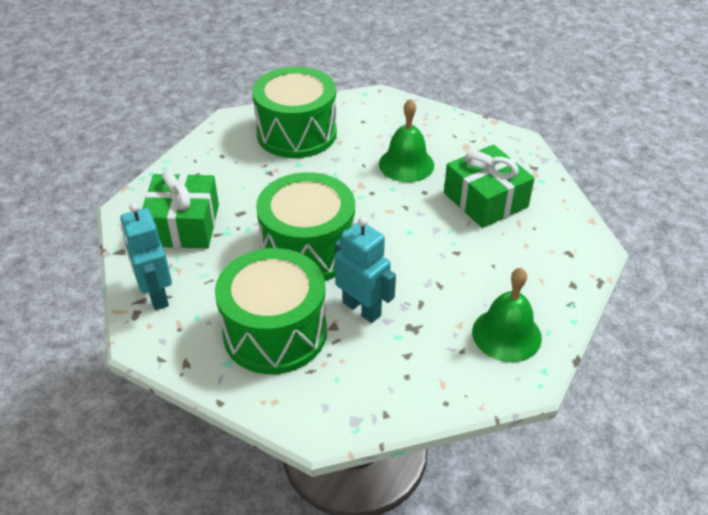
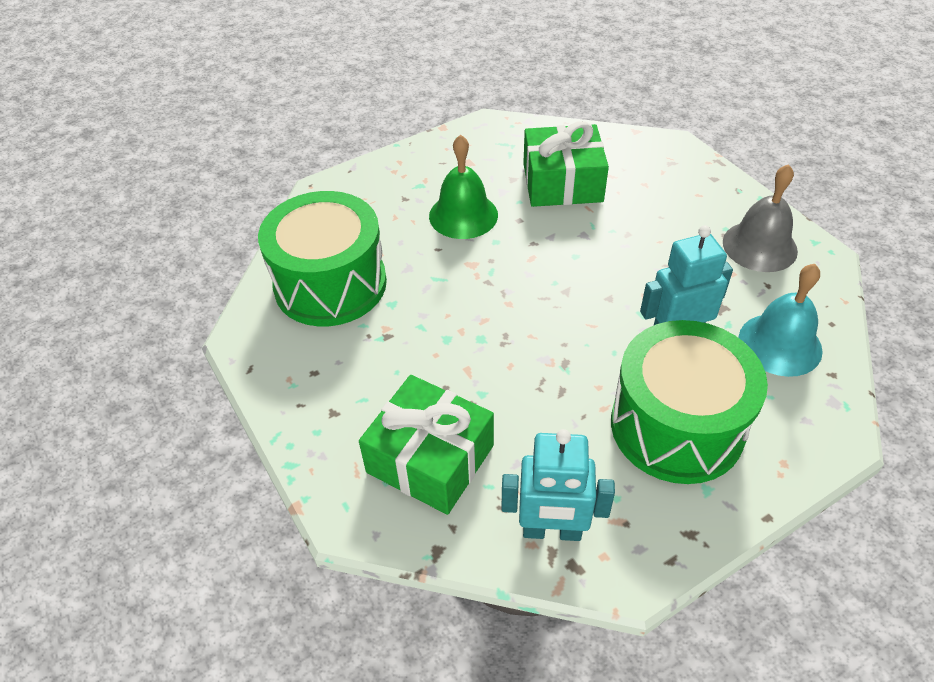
camera: 60 degrees left, 5 degrees up
(308, 249) = (554, 348): green drum -> none
(396, 373) = (780, 344): none -> turquoise bell
(506, 334) = (759, 246): green bell -> grey bell

